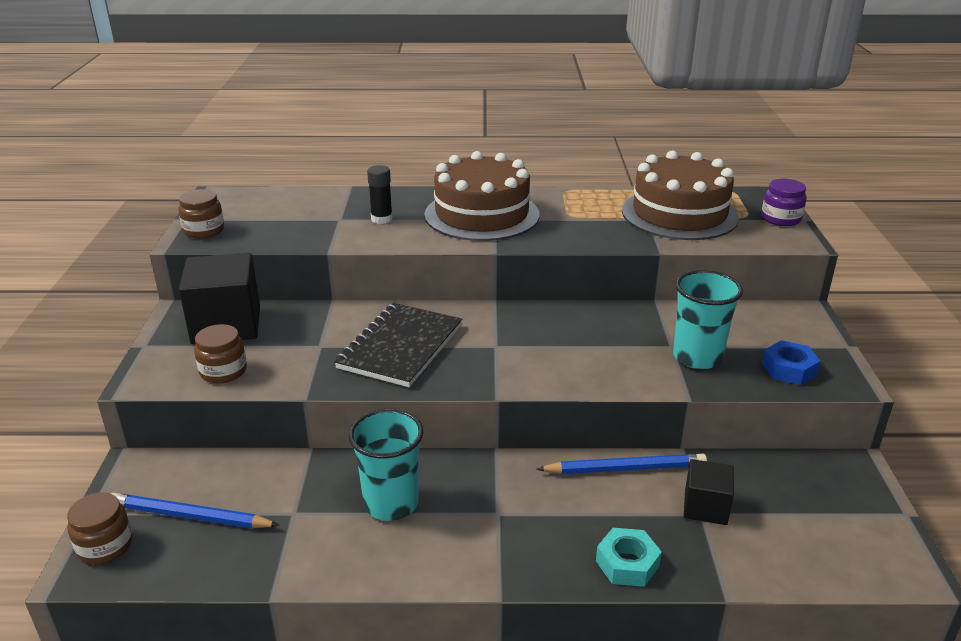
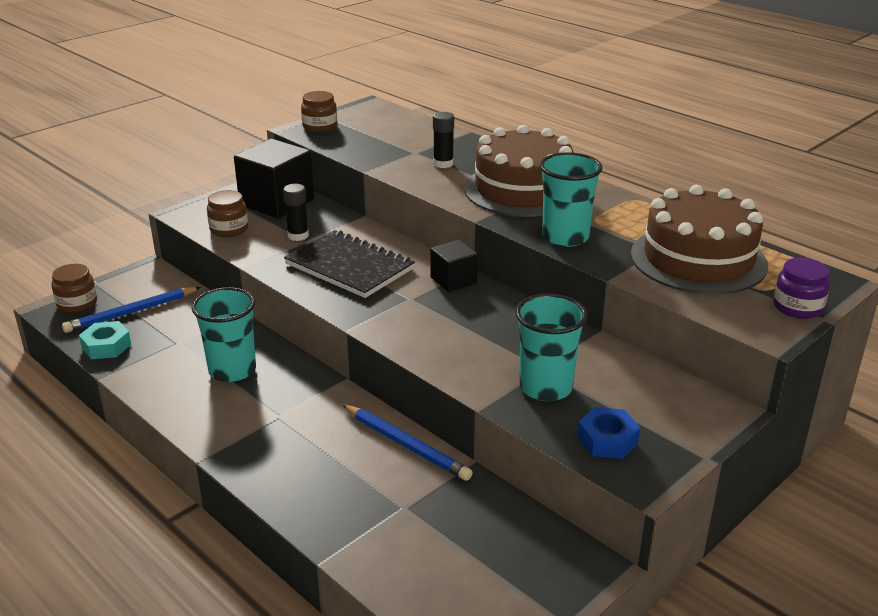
camera: 45 degrees right, 0 degrees up
(190, 516) = (131, 312): blue pencil -> blue pencil turned 90 degrees counterclockwise
(304, 344) = (298, 236): none -> black glue stick
(400, 347) = (349, 266): black notebook -> black notebook turned 60 degrees clockwise
(578, 236) = (565, 237): none -> turquoise cup
(627, 563) = (299, 497): turquoise nut -> turquoise nut (106, 346)
(705, 507) = (414, 505): black cube -> black cube (453, 280)

